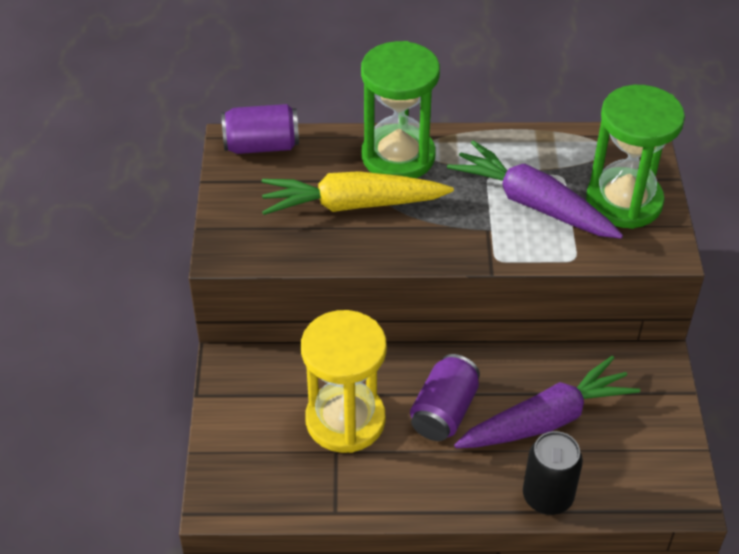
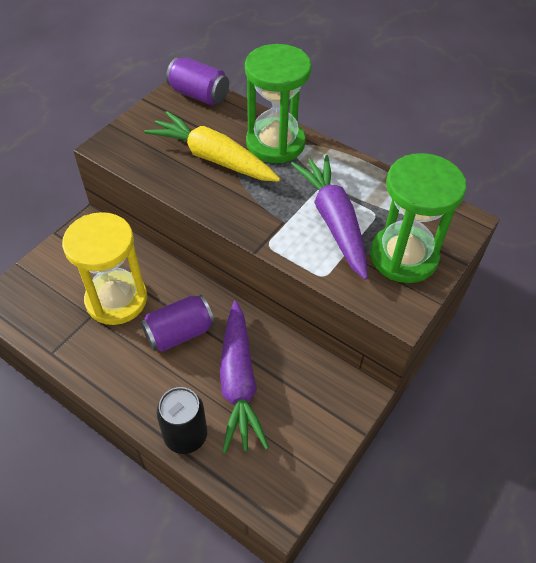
camera: 35 degrees right, 5 degrees up
(546, 419) = (239, 382): purple carrot -> purple carrot turned 75 degrees clockwise

